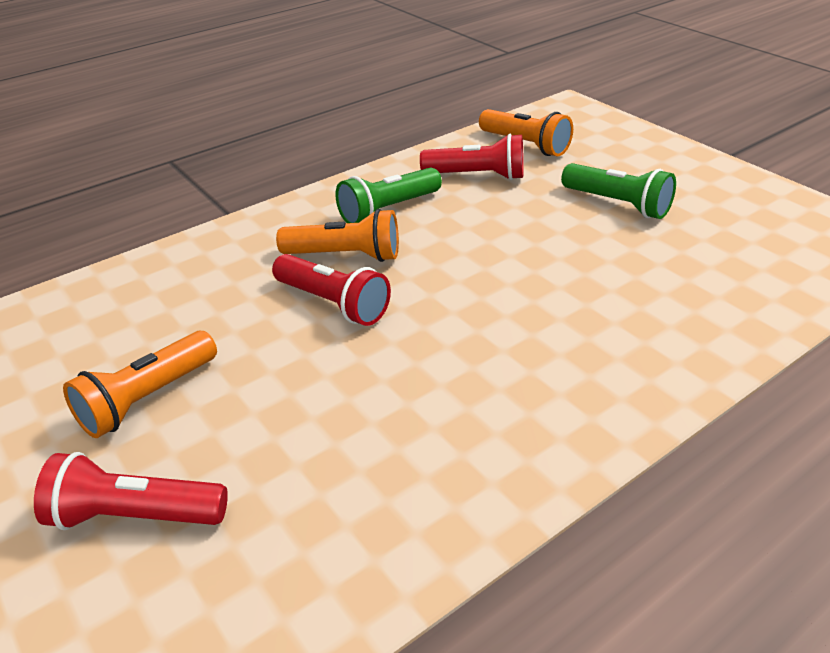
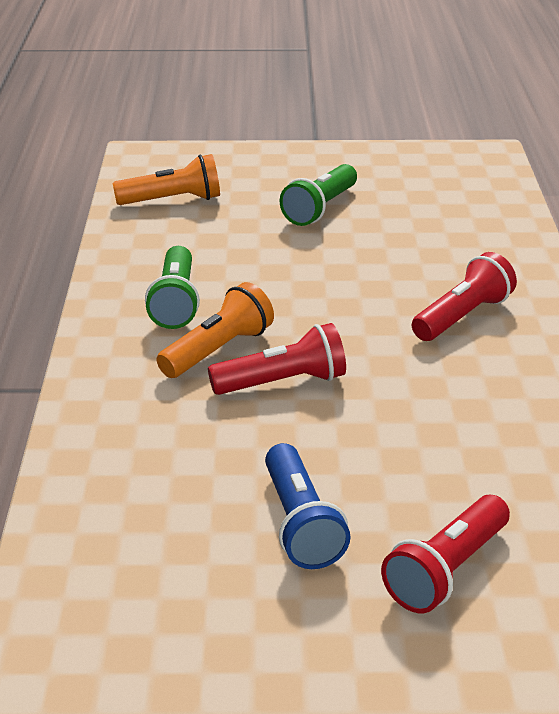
camera: 55 degrees left, 5 degrees down
(147, 399) = (300, 524): orange flashlight -> blue flashlight
(477, 176) = (186, 241): red flashlight -> red flashlight (462, 316)
(617, 204) = (320, 208): green flashlight -> green flashlight turned 135 degrees clockwise

